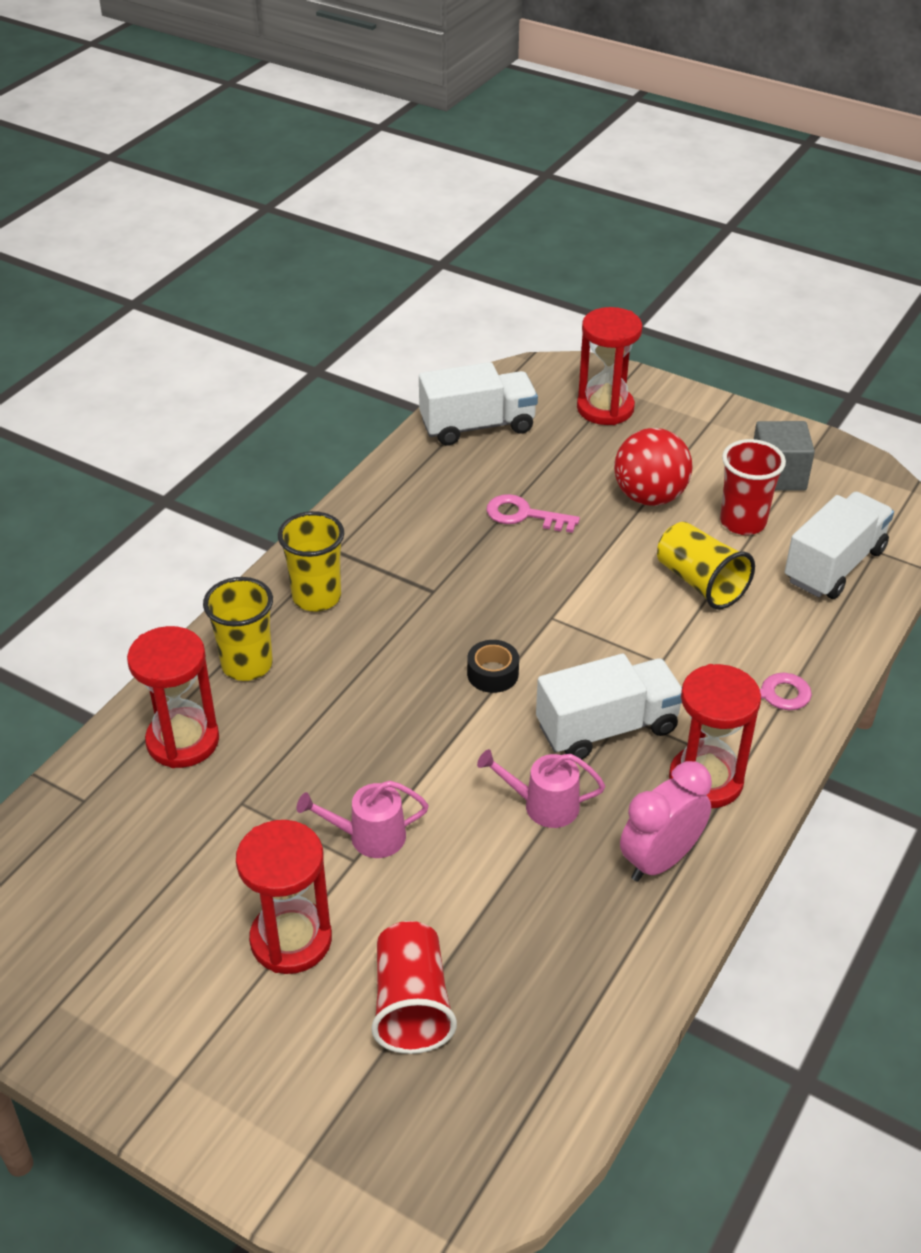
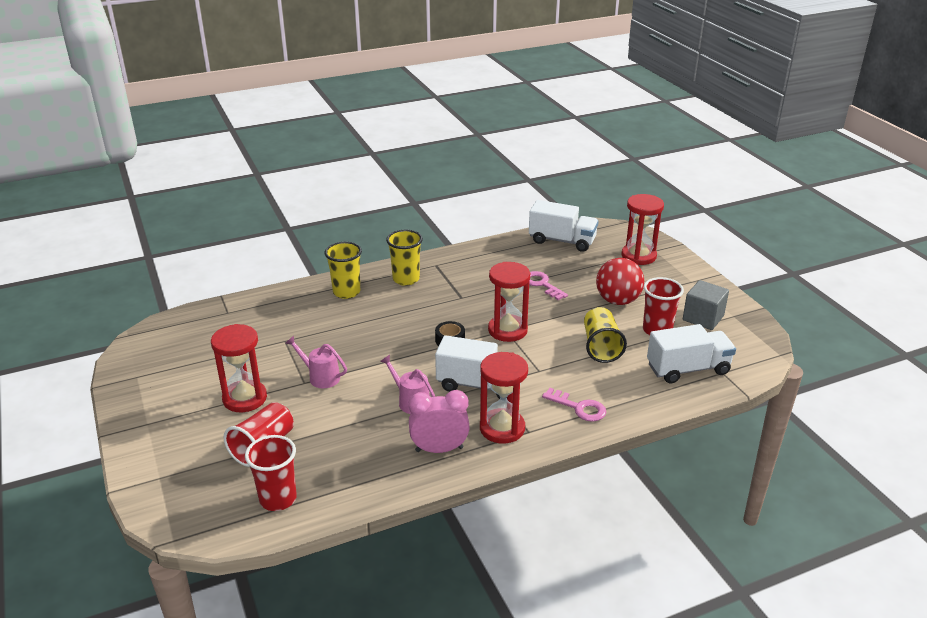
camera: 35 degrees right, 10 degrees down
(183, 741) = (288, 308): red hourglass -> red hourglass (507, 330)
(527, 1075) = (278, 499): none -> red cup

